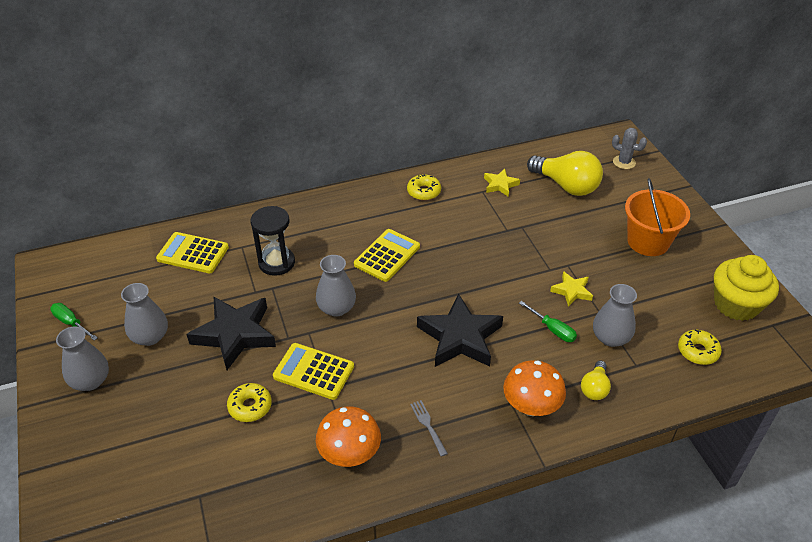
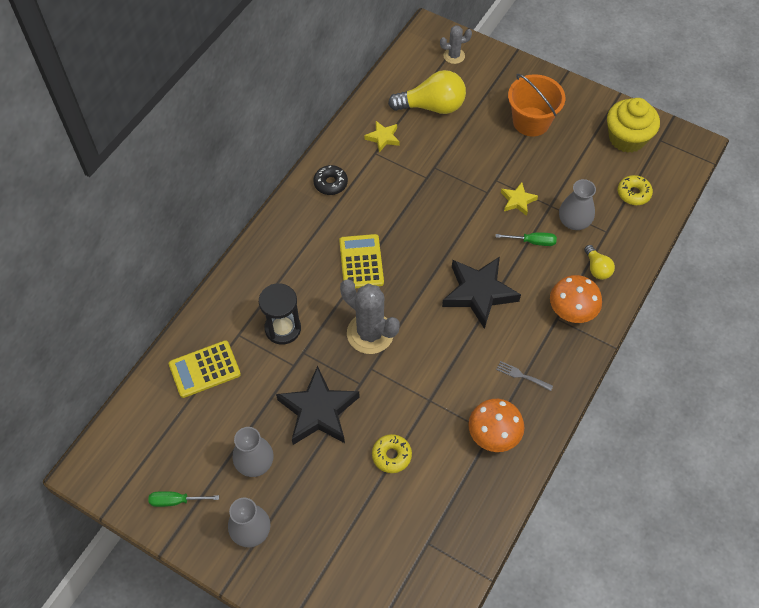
camera: 40 degrees left, 15 degrees up
(313, 371) = (407, 395): yellow calculator -> none
(336, 308) = (370, 333): grey vase -> grey cactus
(424, 192) = (330, 183): yellow donut -> black donut

